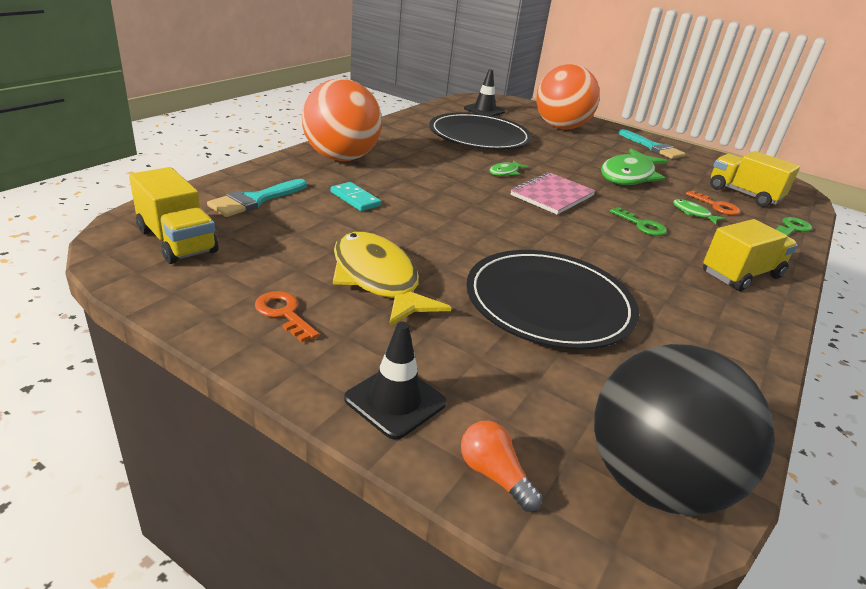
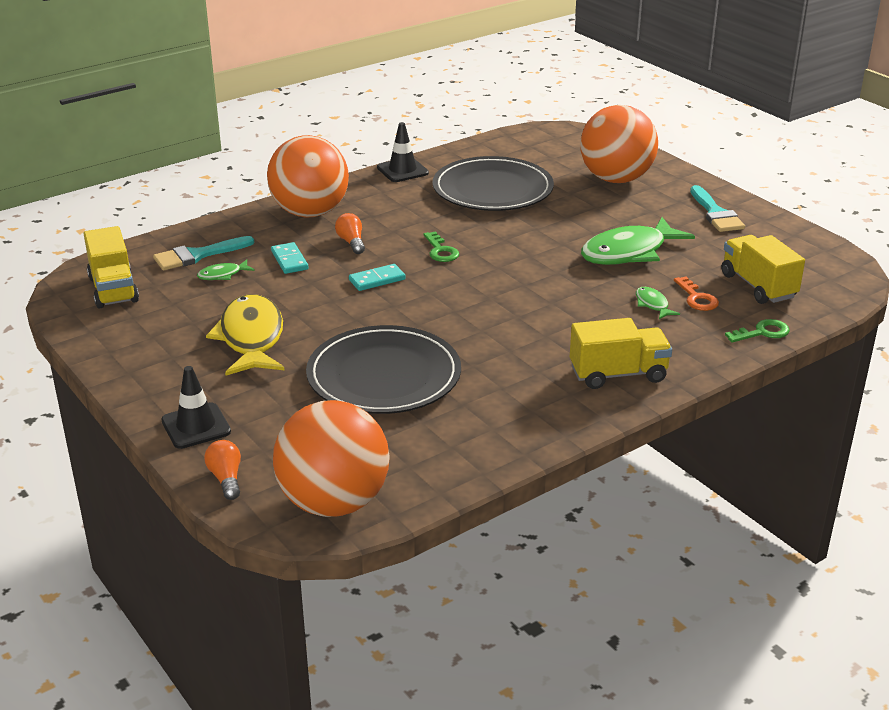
camera: 25 degrees right, 0 degrees up
(284, 313) = (159, 356): orange key -> none
(401, 180) = (351, 242): none -> orange light bulb
(454, 210) = (377, 280): none -> turquoise domino
(484, 110) = (537, 150): black traffic cone -> black traffic cone (402, 170)
(505, 172) = (476, 239): green fish -> green fish (222, 275)
(552, 195) = (503, 271): pink notebook -> none
(642, 225) = (569, 312): green key -> green key (440, 251)
(653, 481) = (334, 503): black ball -> orange ball

